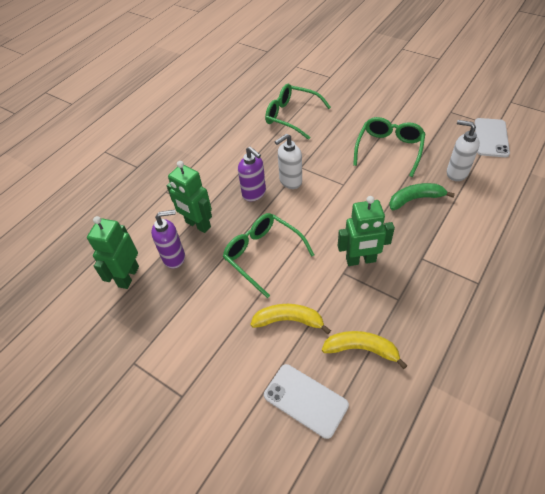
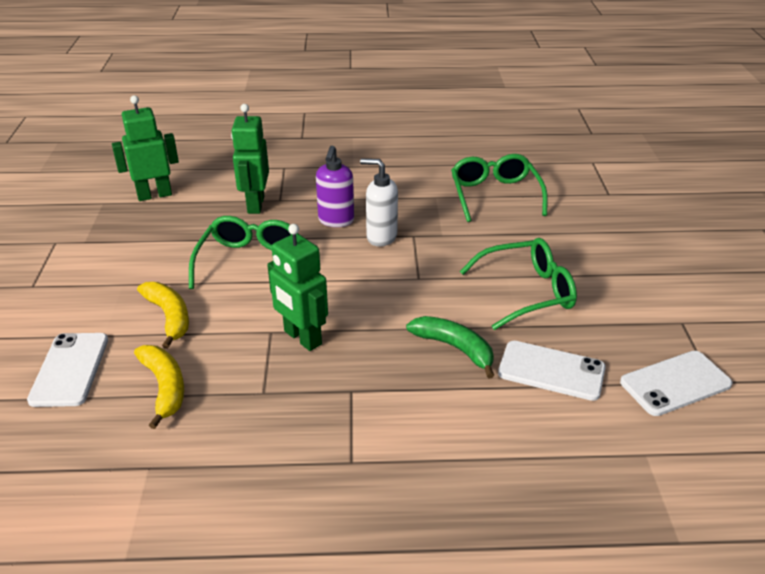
camera: 50 degrees right, 15 degrees down
(174, 257) = (199, 210): purple soap dispenser -> none
(456, 173) = (551, 371): white soap dispenser -> white phone

